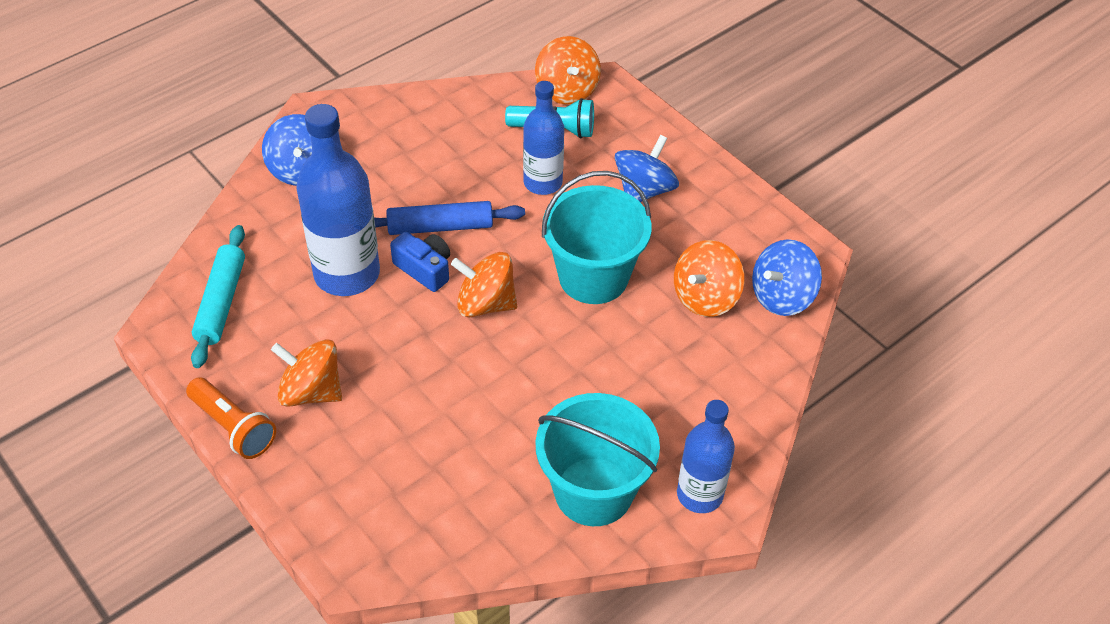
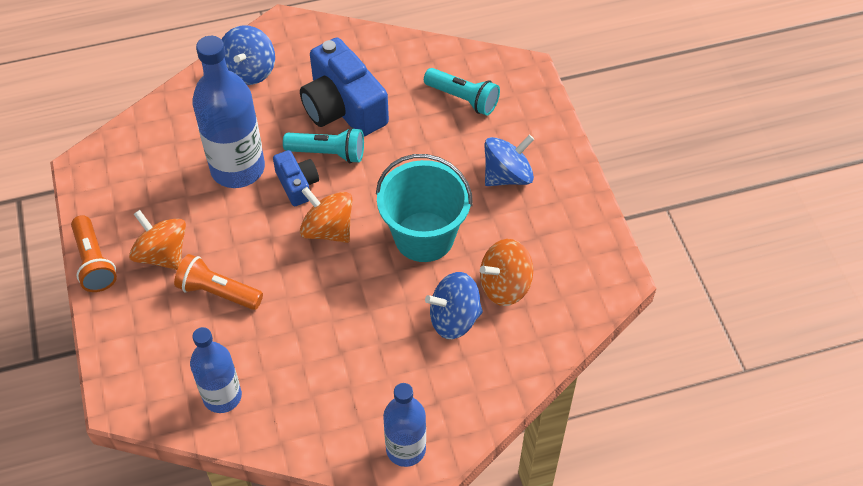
camera: 25 degrees right, 5 degrees up
(221, 302) = (136, 160): turquoise rolling pin -> none
(399, 409) = (218, 292): none -> orange flashlight
(430, 176) = (343, 107): none -> blue camera
(440, 226) = (328, 153): blue rolling pin -> turquoise flashlight
(543, 182) = (428, 142): blue bottle -> blue bottle (222, 396)
(567, 90) = (493, 67): orange spinning top -> none
(593, 491) = (325, 414): turquoise bucket -> none
(782, 296) = (569, 308): blue spinning top -> blue spinning top (454, 319)

